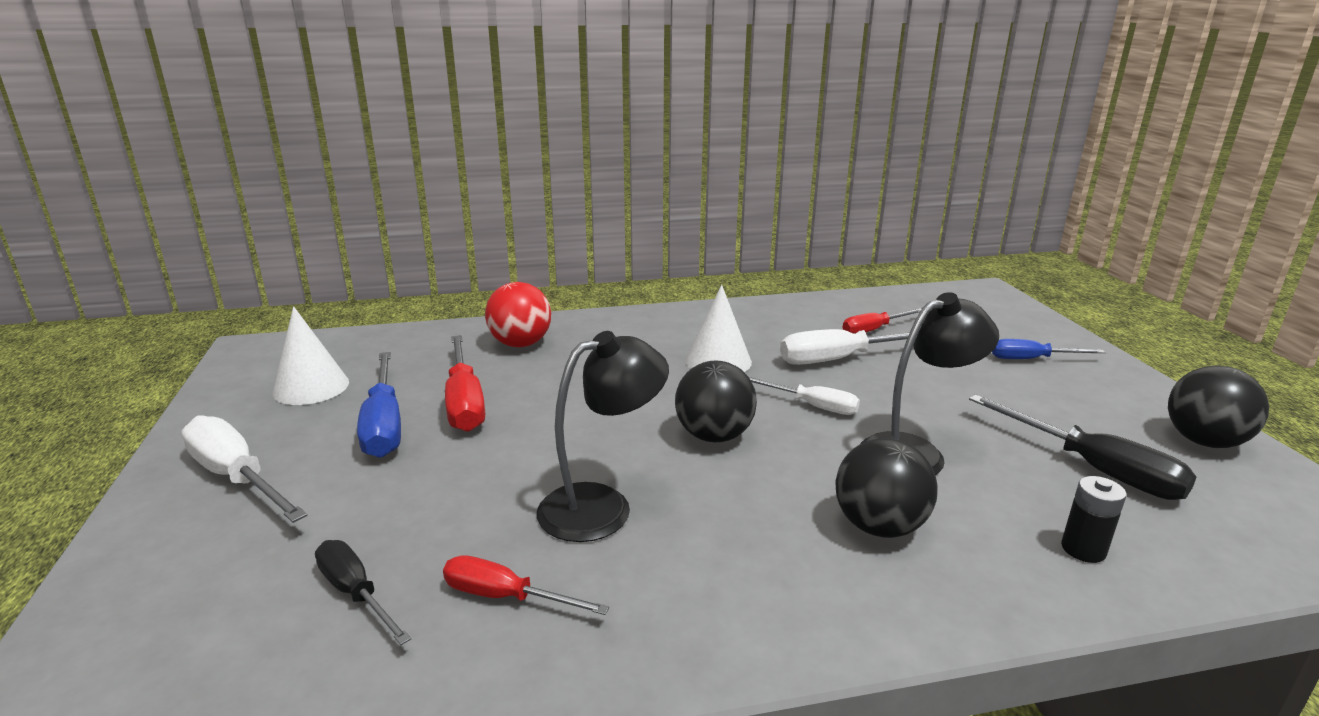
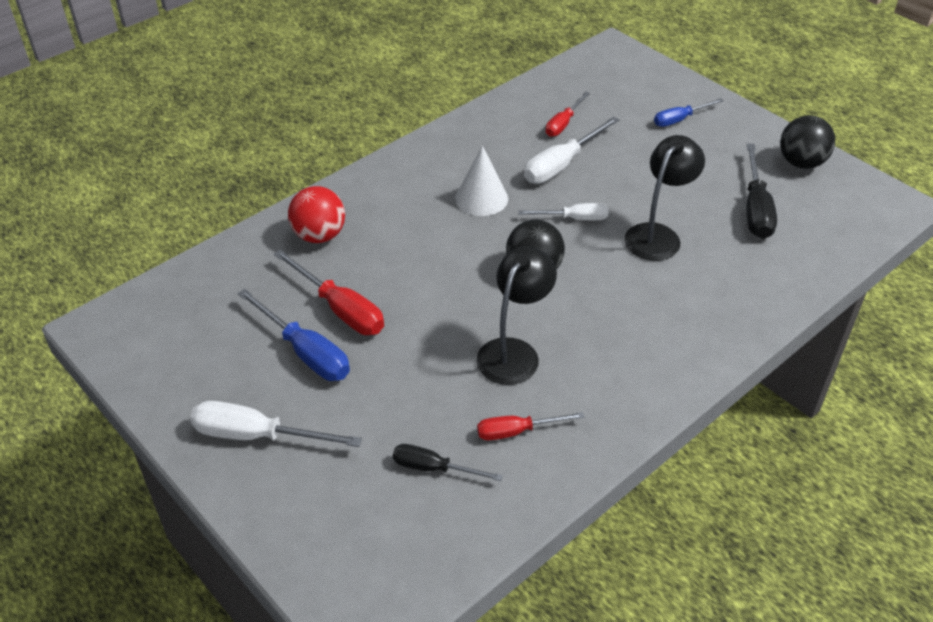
camera: 30 degrees left, 20 degrees up
(311, 387) = (204, 343): white cone -> none
(879, 526) = (671, 299): black ball -> none
(1083, 549) = (774, 271): black battery -> none
(1094, 468) = (755, 209): black screwdriver -> black screwdriver turned 75 degrees clockwise

